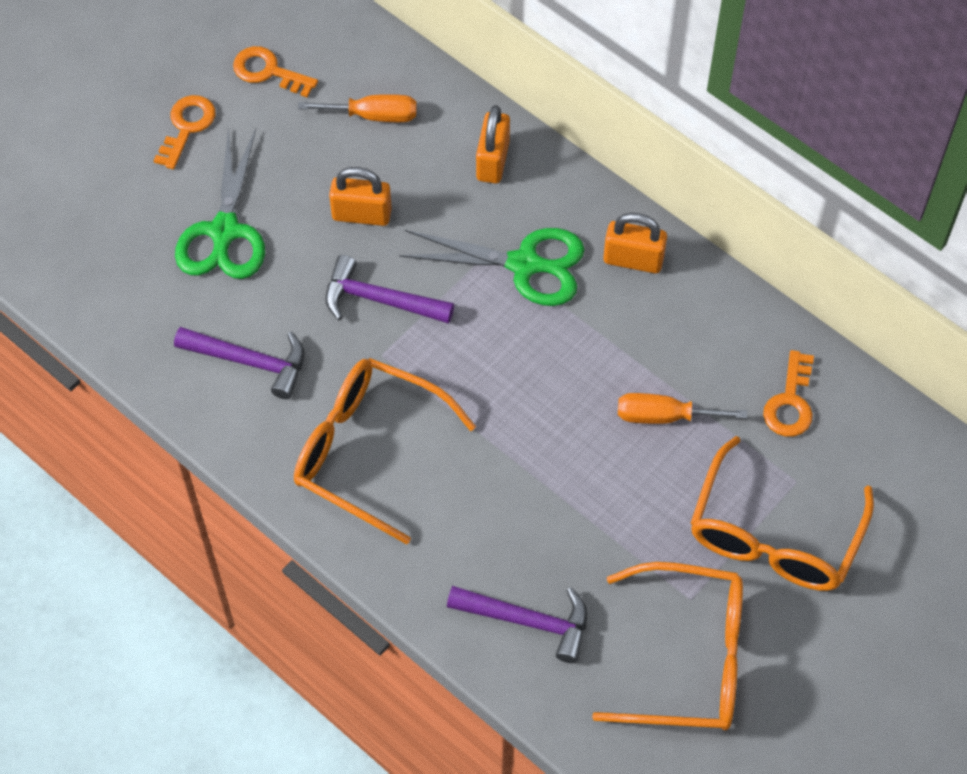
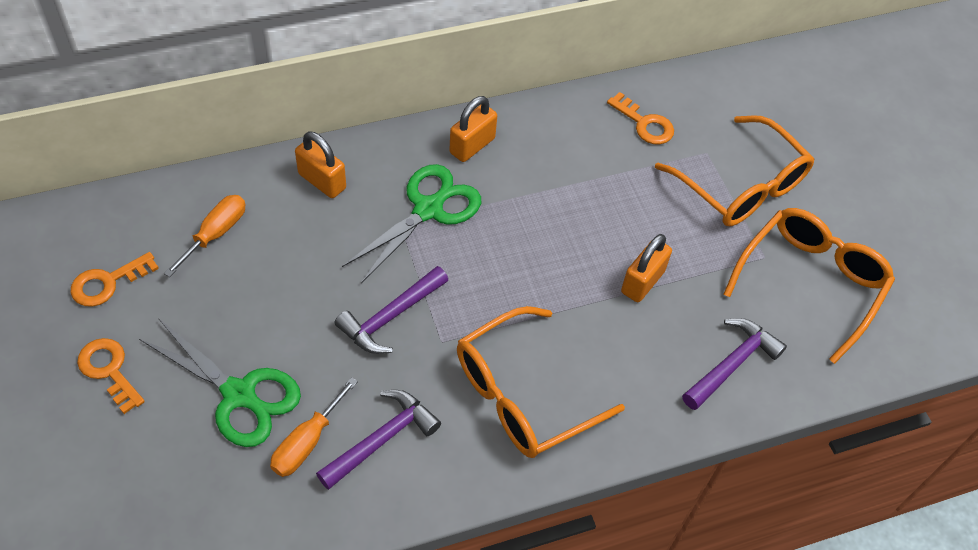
camera: 65 degrees left, 5 degrees down
(361, 214) = (302, 288): orange padlock -> orange padlock (642, 282)
(664, 416) = (612, 196): orange screwdriver -> orange screwdriver (307, 442)

